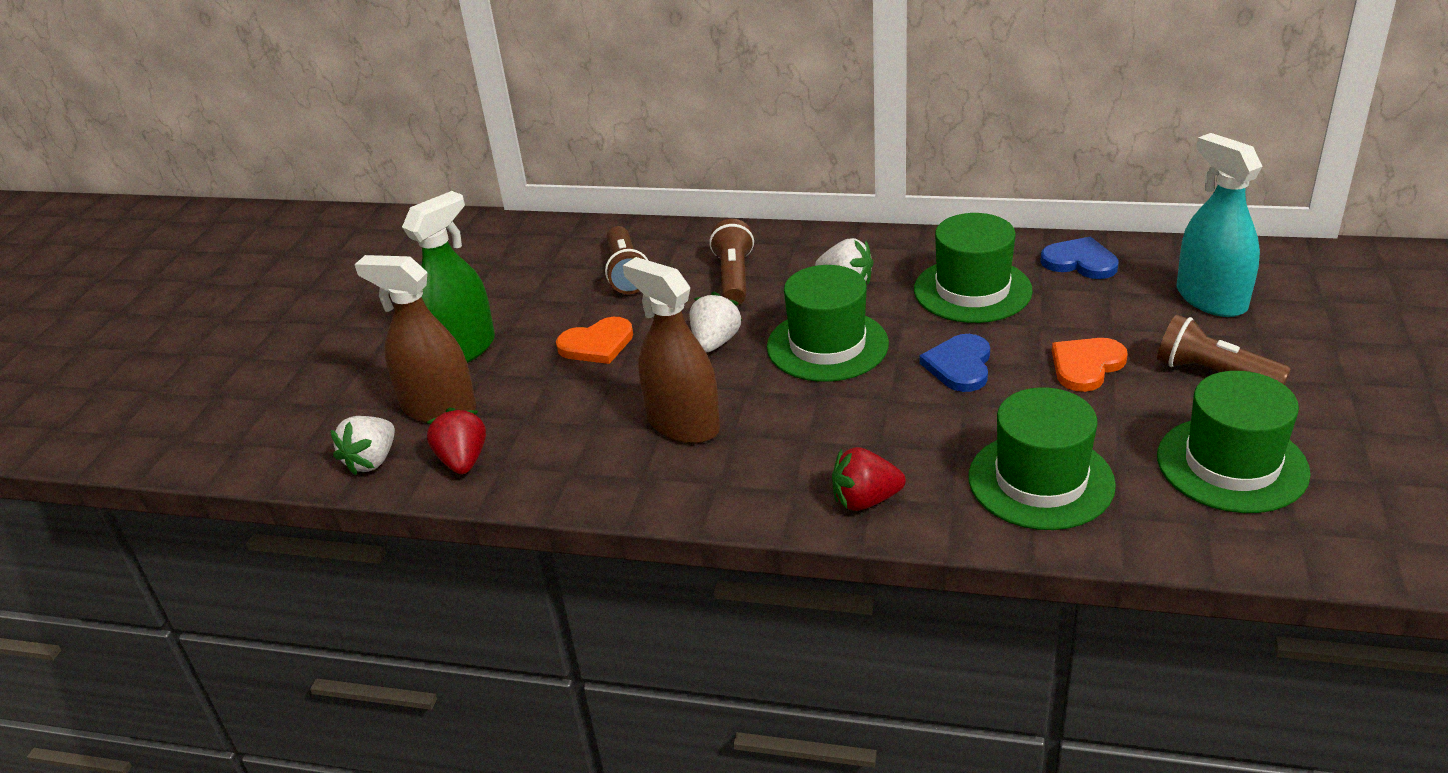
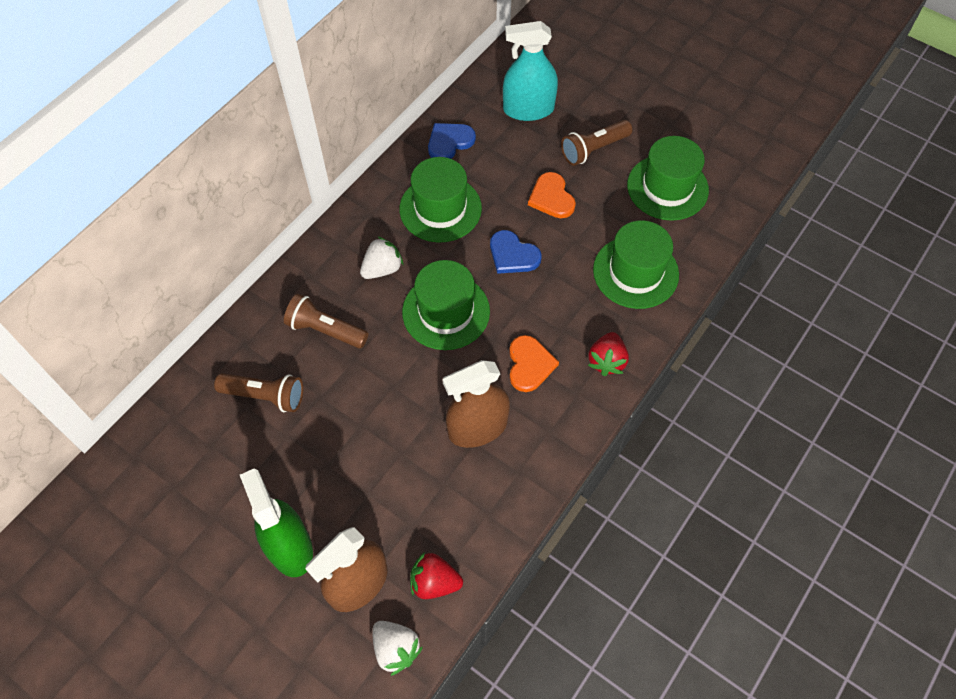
camera: 70 degrees left, 25 degrees up
(597, 344) = (348, 448): orange heart -> orange heart (529, 365)
(715, 342) = (398, 373): white strawberry -> none

